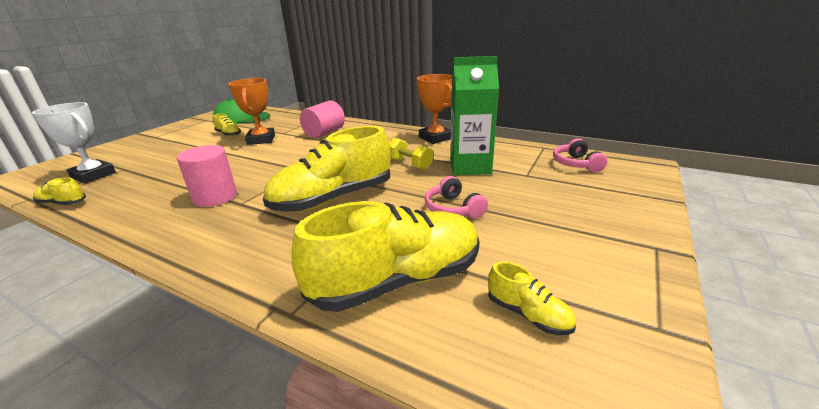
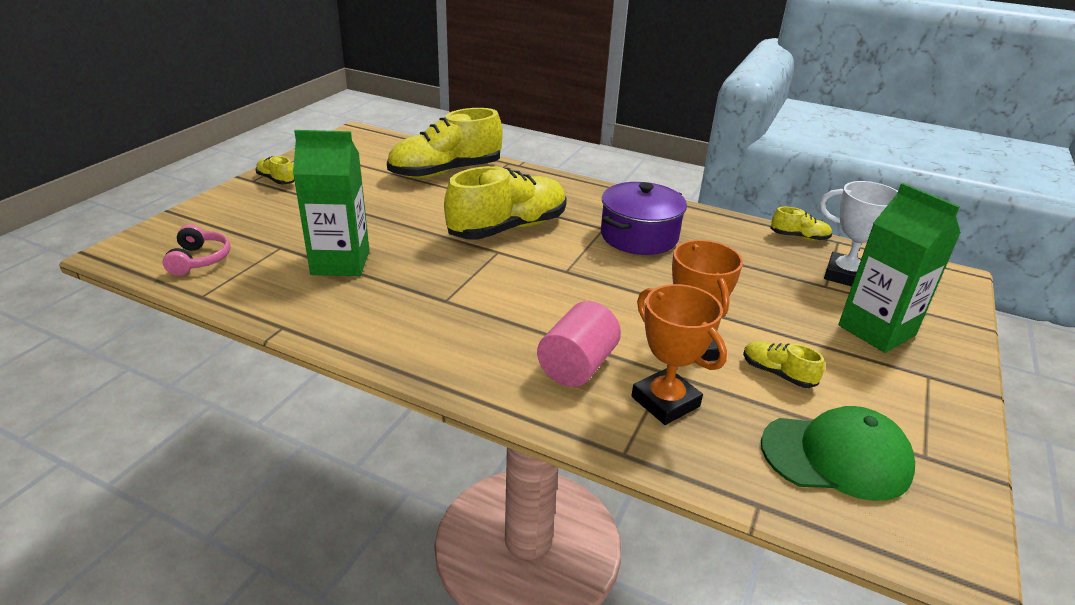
camera: 175 degrees right, 5 degrees up
(142, 150) = (876, 330): none -> green carton
(215, 197) = (639, 236): pink cylinder -> purple pot
(409, 164) = (420, 271): yellow dumbbell -> none
(435, 138) = (361, 332): orange trophy -> orange trophy (665, 401)
(453, 209) = (388, 213): pink headphones -> none
(528, 314) = (374, 157): yellow shoe -> yellow shoe (276, 180)

